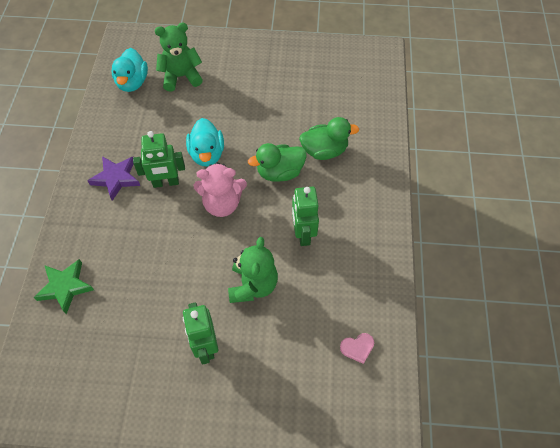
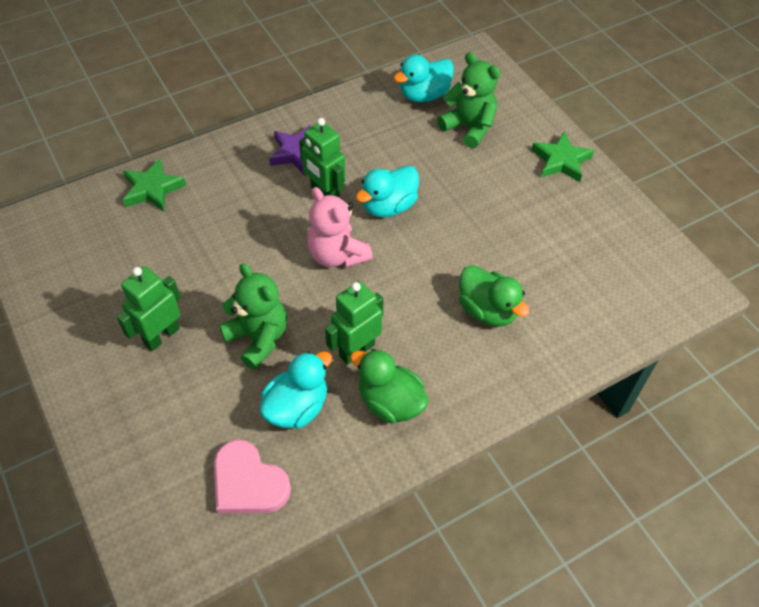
camera: 55 degrees right, 5 degrees down
(247, 51) = (561, 161): none -> green star
(253, 285) = (258, 338): green teddy bear -> green teddy bear turned 105 degrees counterclockwise
(280, 172) = (420, 284): green duck -> green duck (390, 402)
(321, 290) = (297, 407): none -> turquoise duck
(357, 348) = (248, 482): pink heart -> pink heart, size x1.86

